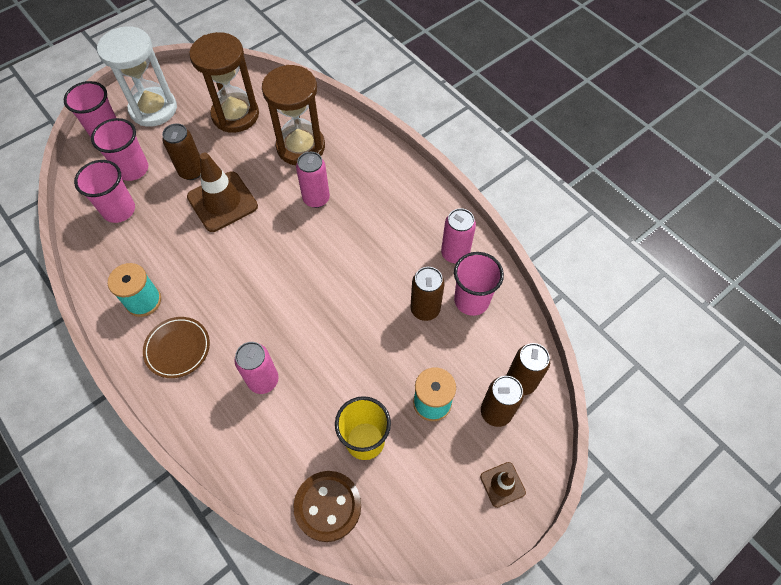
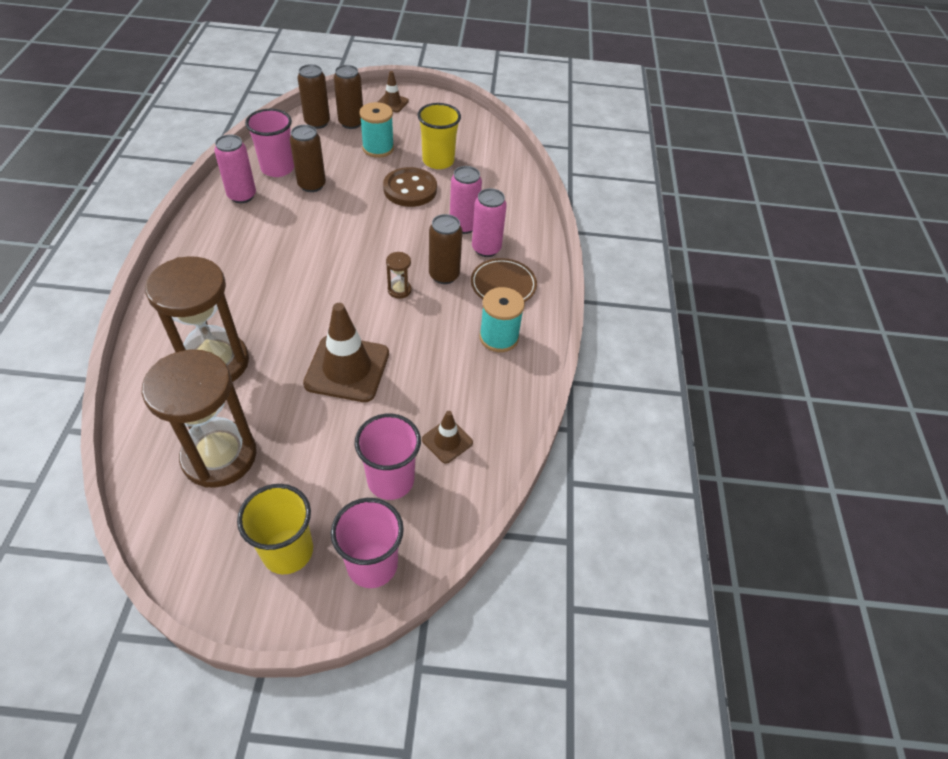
camera: 140 degrees left, 10 degrees down
(119, 210) = (447, 441): pink cup -> brown traffic cone
(153, 109) = (287, 551): white hourglass -> yellow cup
(192, 171) = (338, 424): brown can -> brown can (444, 275)
(250, 278) = (399, 290): none -> brown hourglass
(316, 199) = (271, 306): pink can -> pink can (486, 249)
(328, 506) = (493, 154): brown button -> brown button (410, 189)

